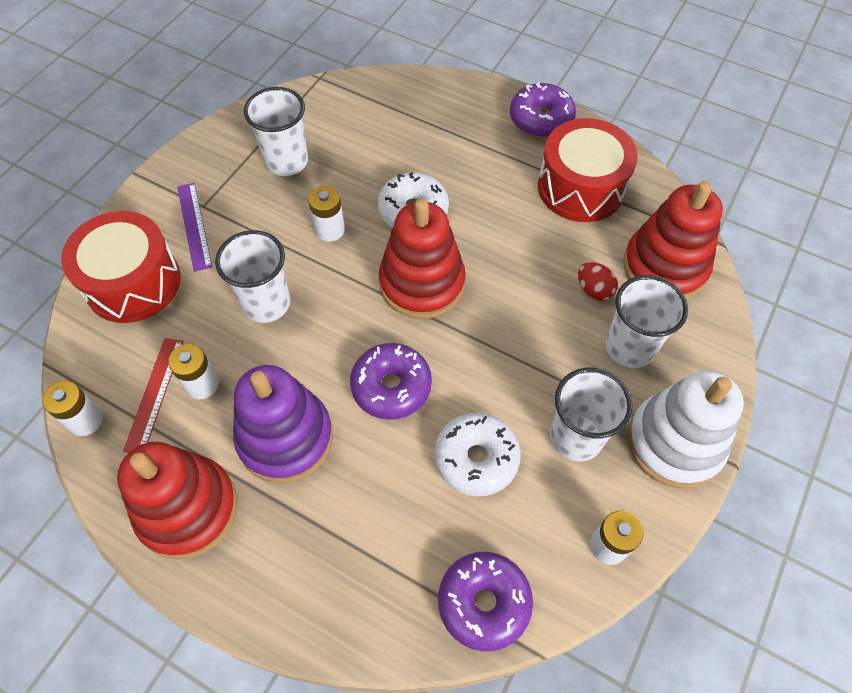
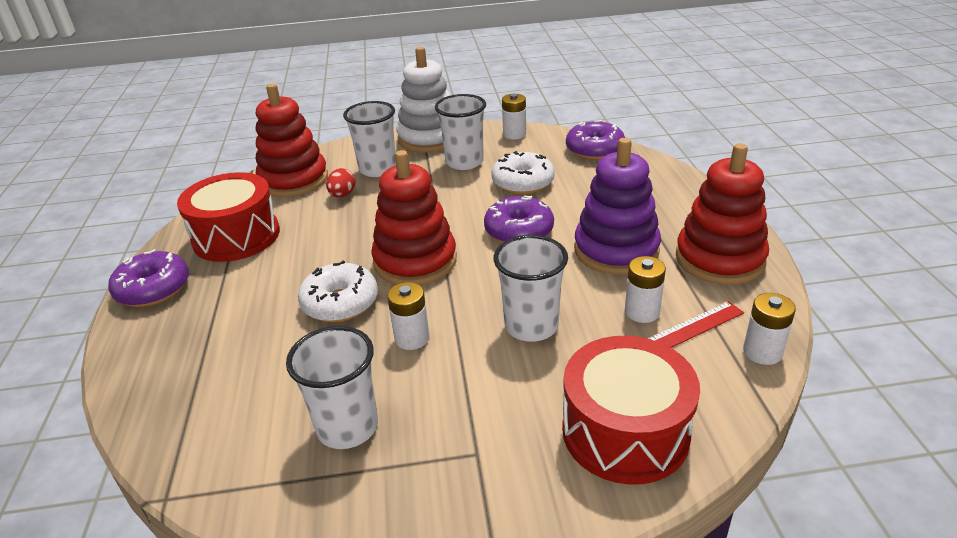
camera: 125 degrees left, 25 degrees down
(194, 226) = (509, 439): purple ruler -> none

